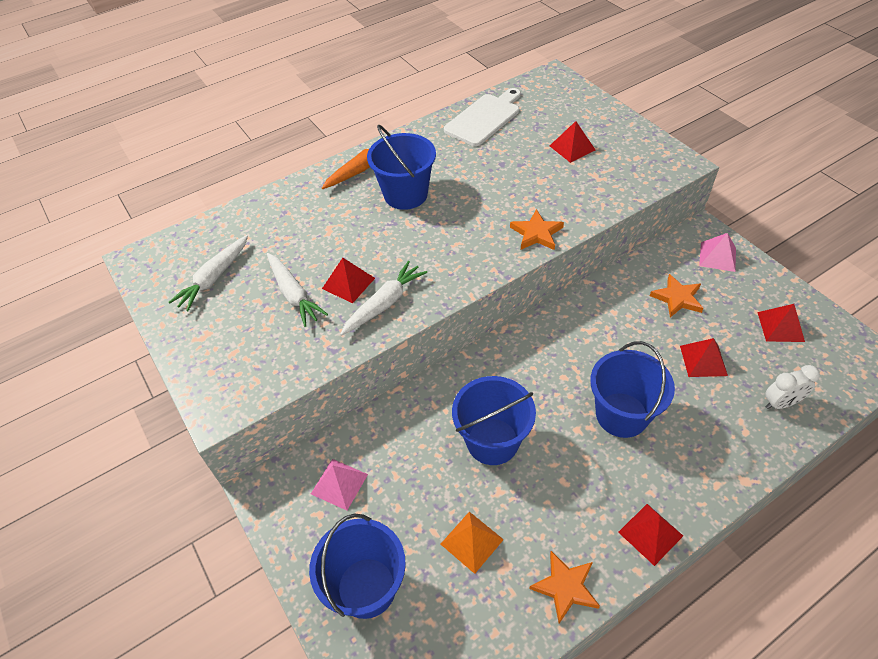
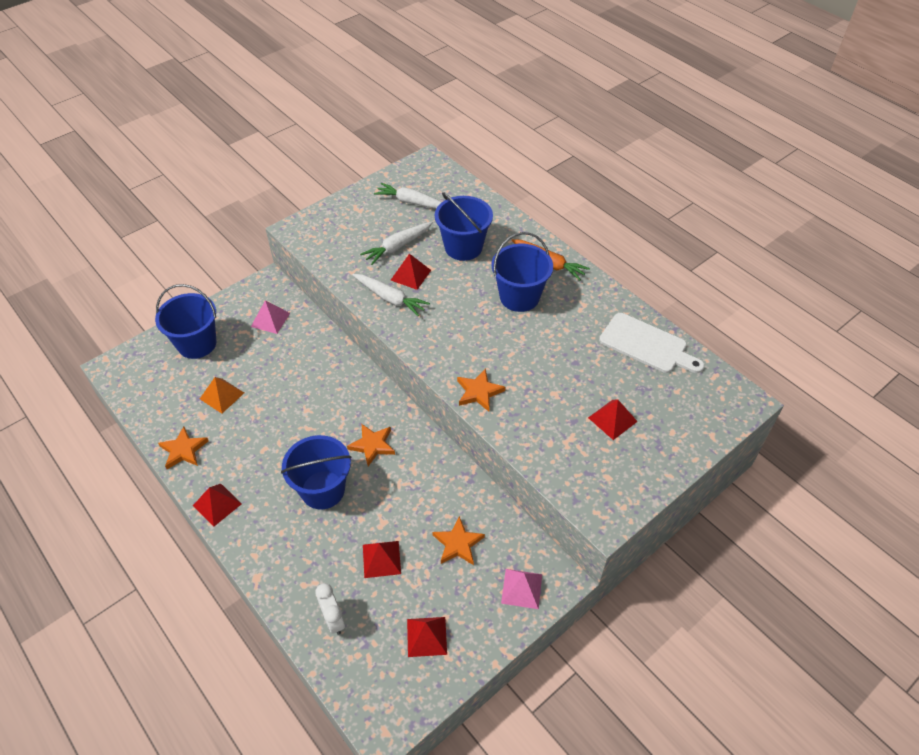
camera: 80 degrees right, 0 degrees up
(492, 441) = (300, 403): blue bucket -> blue bucket (463, 247)
(559, 366) = (372, 445): none -> orange star

